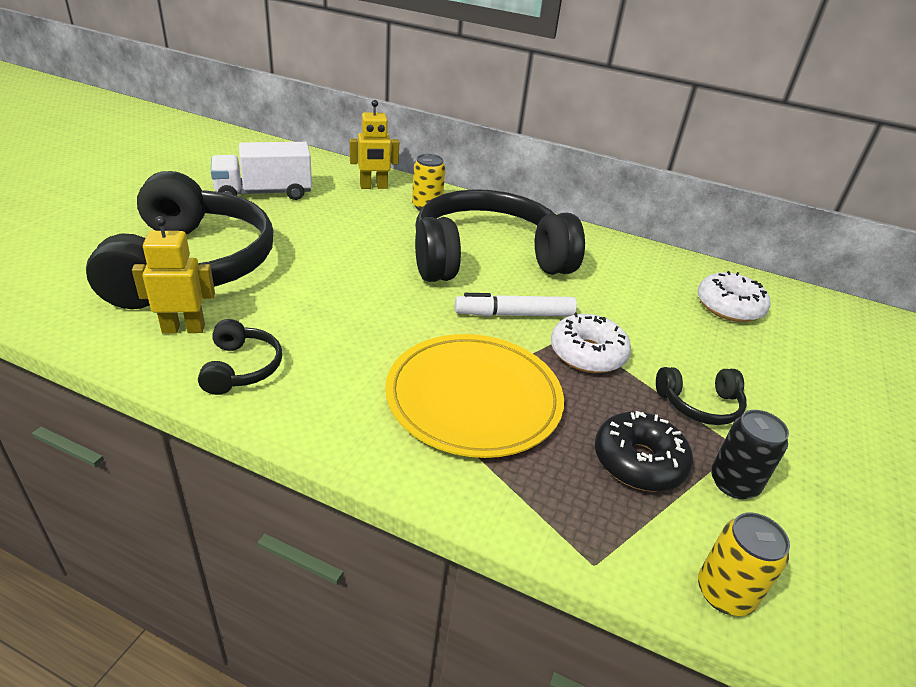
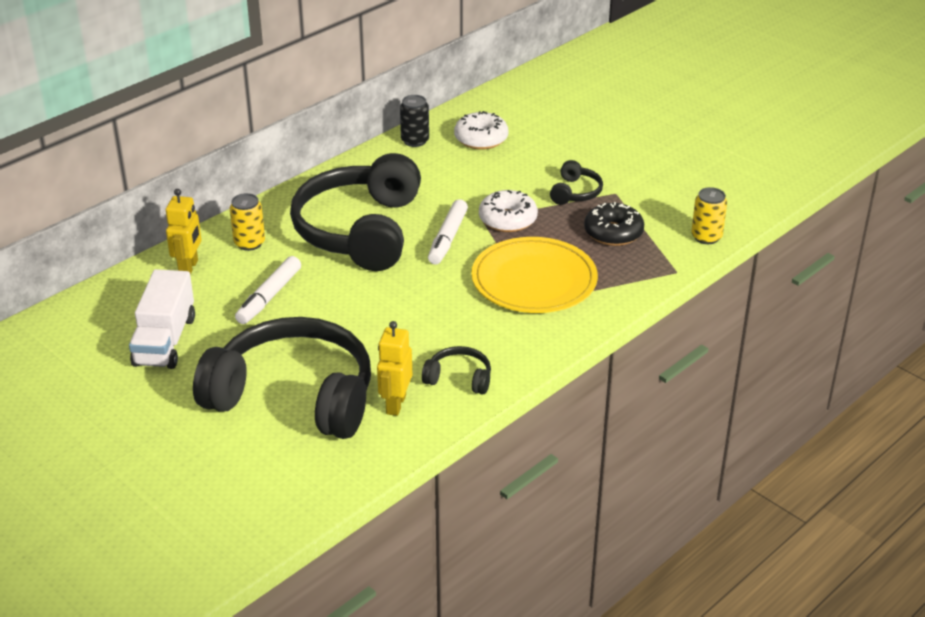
camera: 65 degrees left, 0 degrees up
(349, 228) = (269, 296): none -> white marker
(733, 483) = (641, 206): black can -> black can (415, 141)

